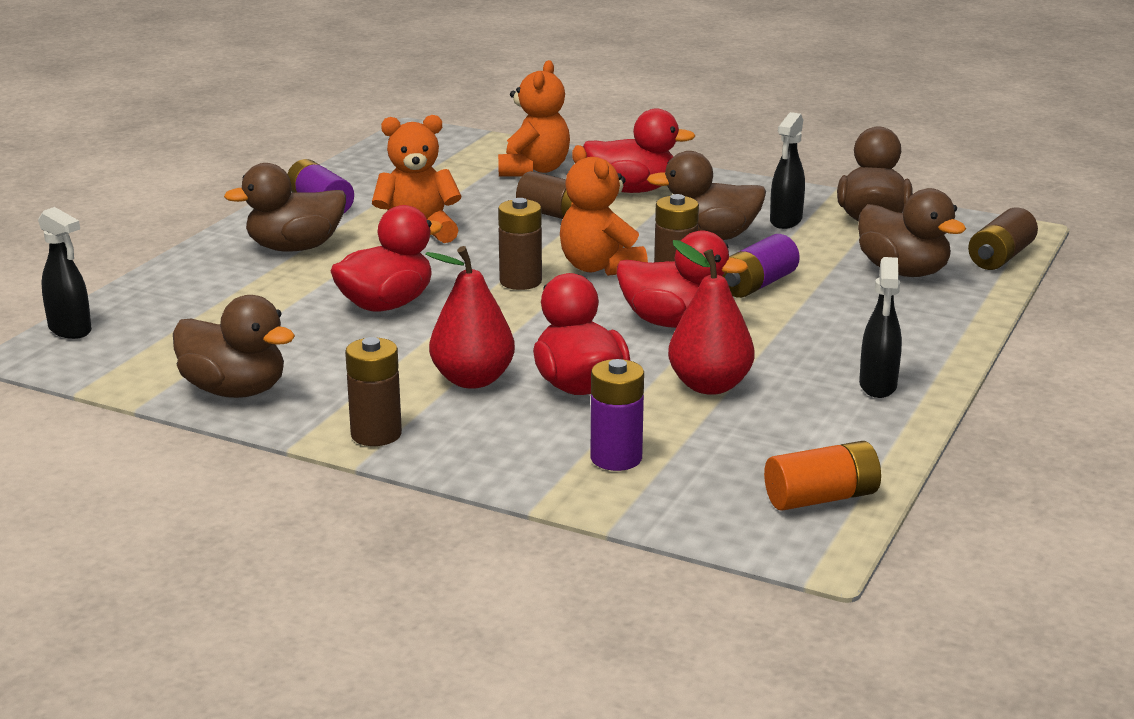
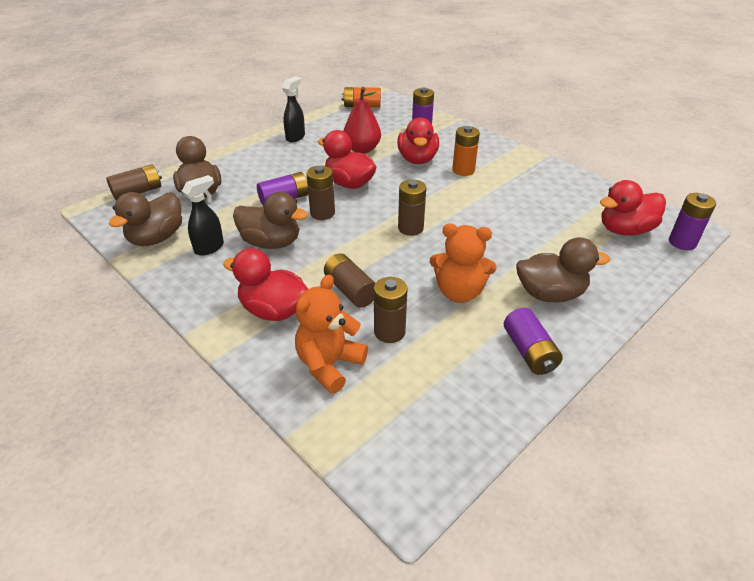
camera: 160 degrees left, 15 degrees up
(70, 330) = (682, 242): black spray bottle -> purple battery
(235, 390) = (576, 185): brown duck -> none
(376, 434) = (512, 153): brown battery -> brown battery (389, 332)
(386, 305) = (494, 225): red duck -> red duck (625, 230)
(472, 380) = (463, 170): red pear -> orange battery
(599, 267) = (358, 230): orange teddy bear -> none

